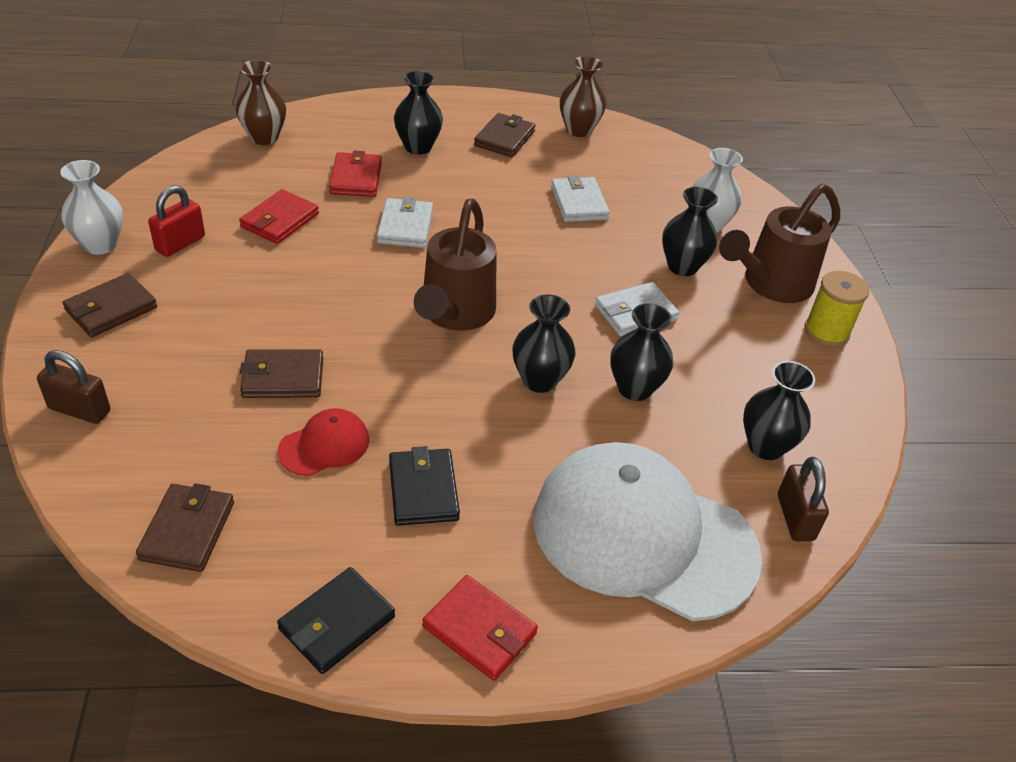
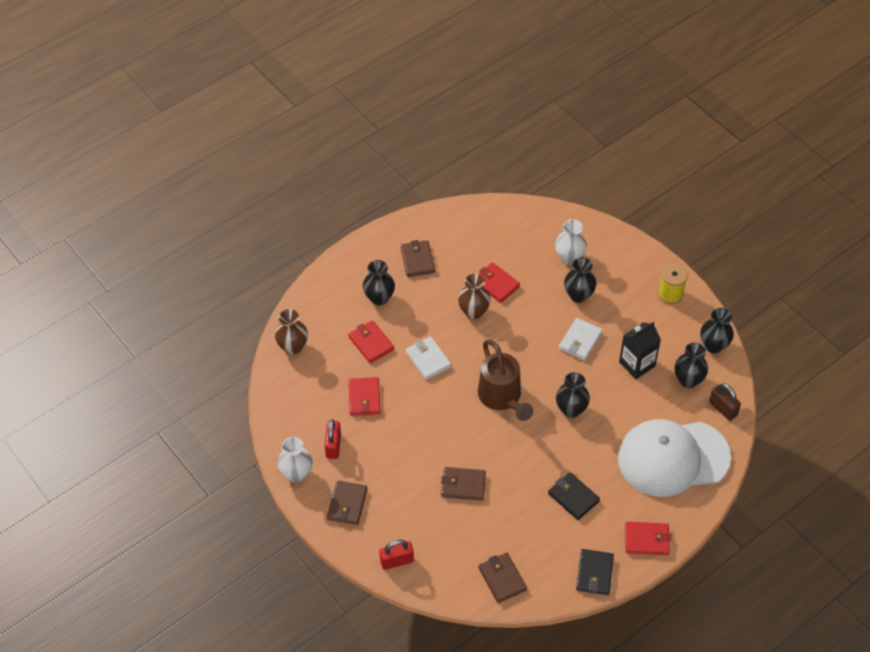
camera: 30 degrees left, 10 degrees up
(79, 410) = (397, 561): brown padlock -> red padlock
(283, 378) = (463, 485): brown wallet -> brown wallet turned 45 degrees clockwise
(324, 445) = (515, 505): red cap -> none
(578, 130) = (449, 226): brown vase -> brown vase (474, 311)
(578, 203) = (496, 284): white wallet -> red wallet
(634, 388) = (614, 386): black vase -> black vase (713, 345)
(697, 382) = (637, 364): none -> black carton
(771, 284) = (626, 279): brown watering can -> none

